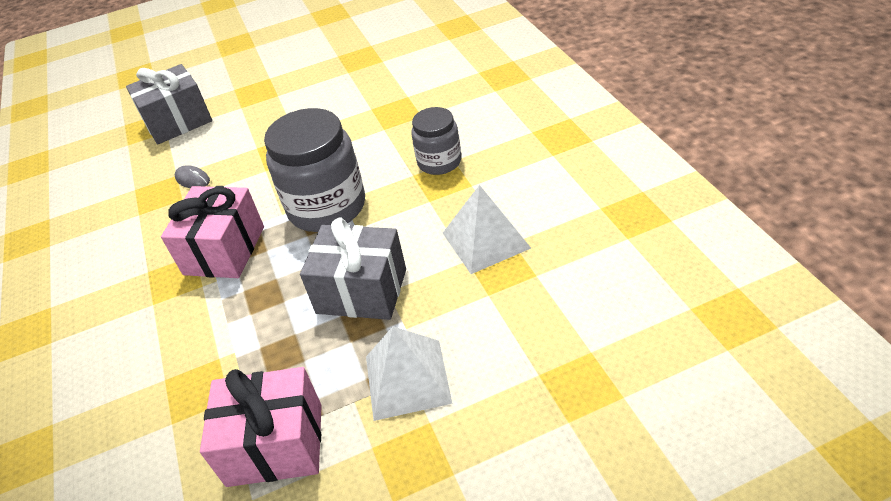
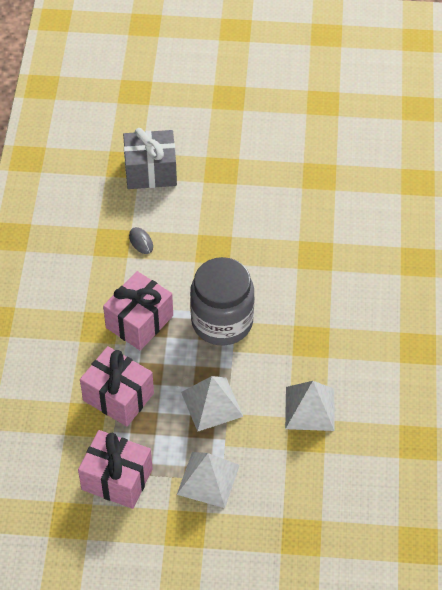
camera: 20 degrees right, 10 degrees up
(232, 341) = (118, 397): none -> pink gift
(361, 291) = (212, 404): grey gift -> white pyramid
(439, 162) = (318, 323): grey jar -> none

